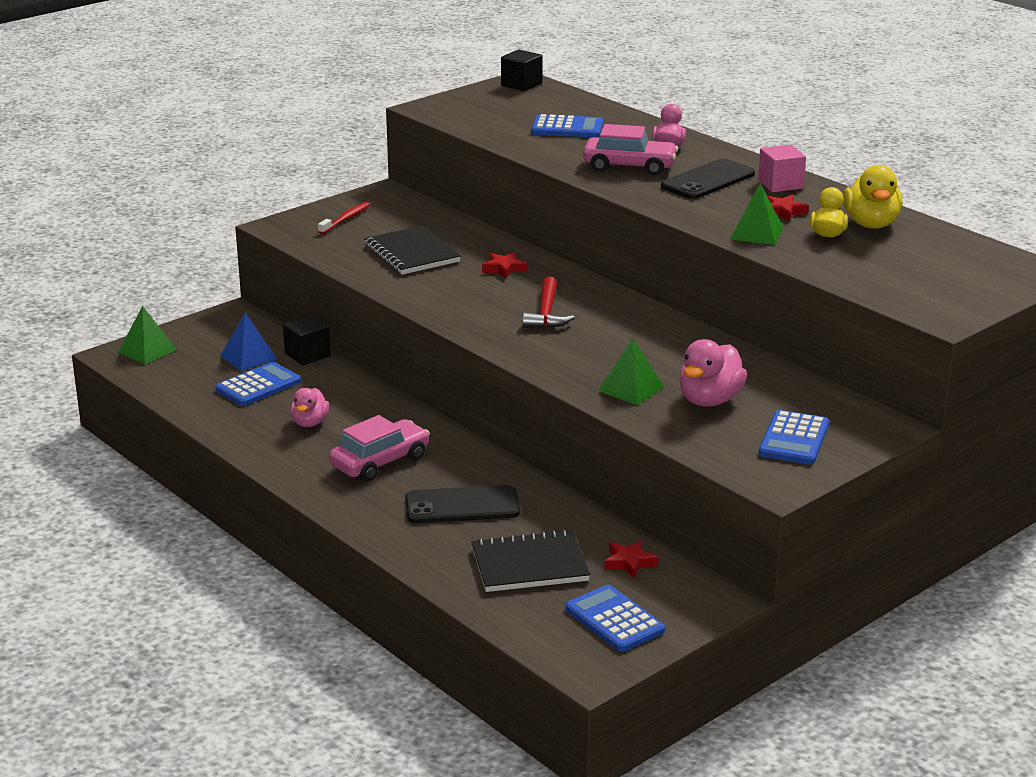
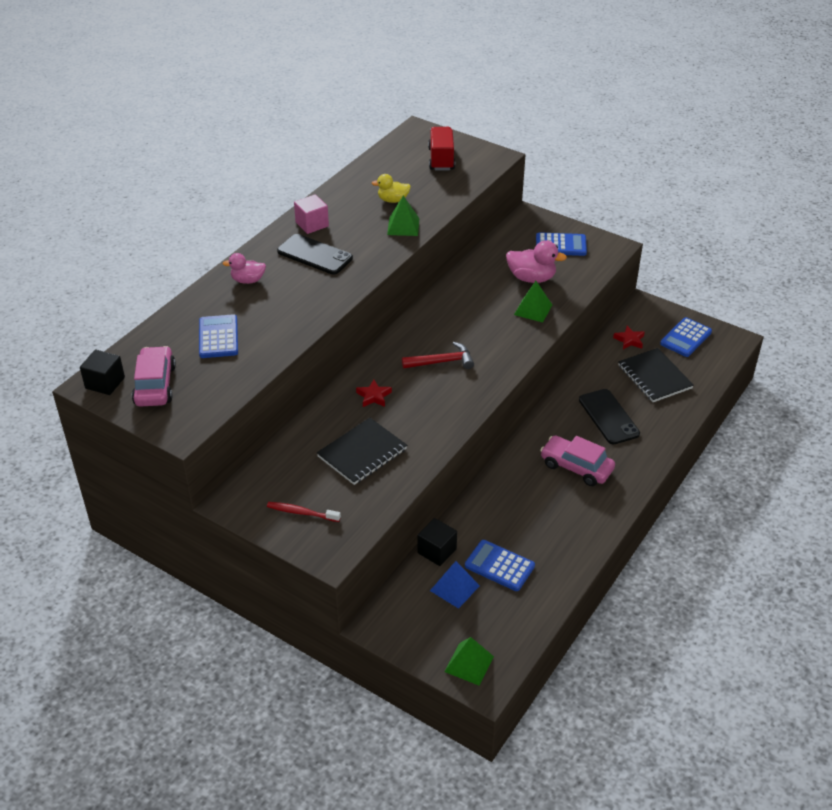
camera: 105 degrees left, 15 degrees up
(310, 423) = (542, 518): pink duck -> none
(629, 166) = (297, 293): pink car -> pink car (155, 385)
(783, 212) = (362, 219): red star -> none
(871, 224) = (369, 186): yellow duck -> none
(940, 277) = (441, 159): none -> red truck

